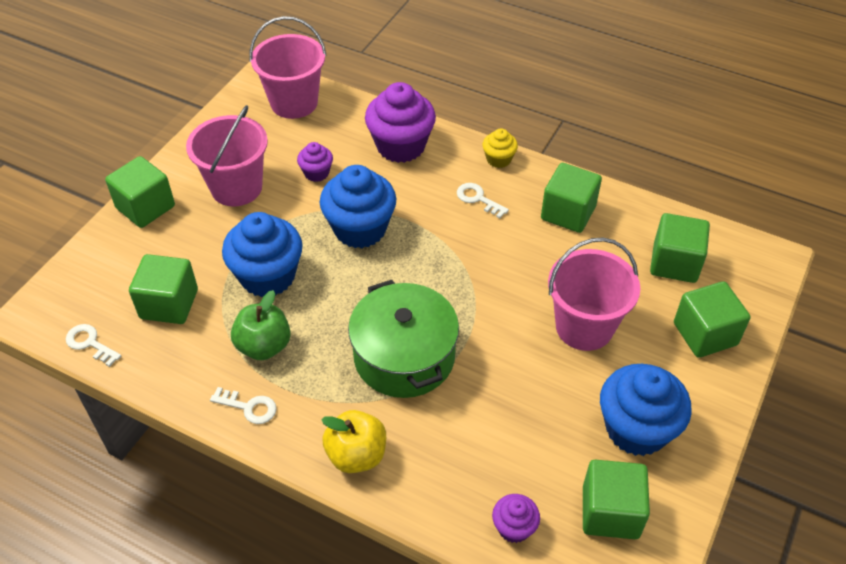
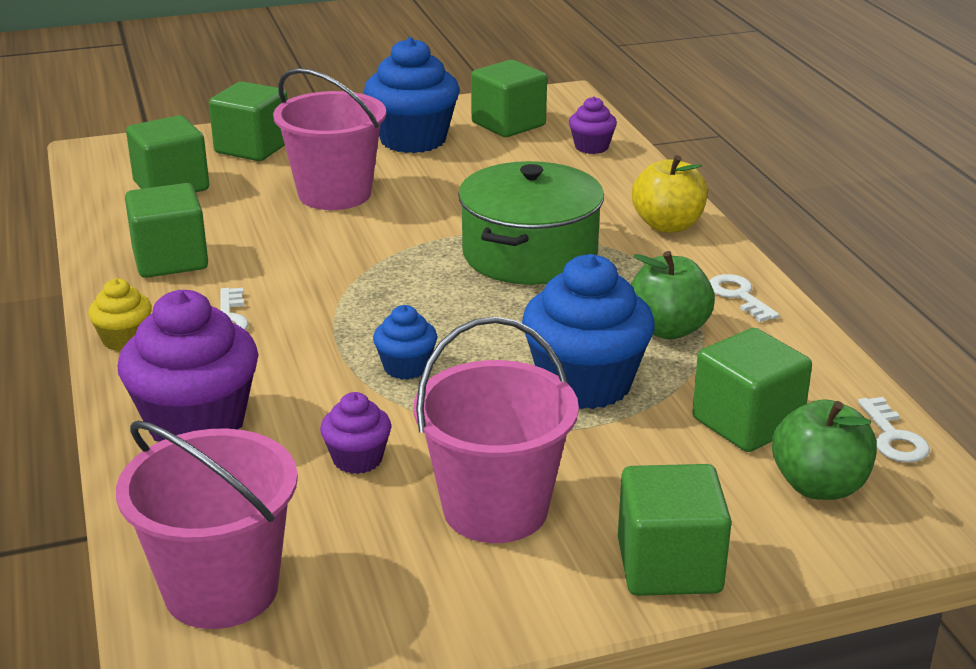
camera: 135 degrees left, 20 degrees down
(109, 287) = (819, 486): none -> green apple
(360, 229) = (406, 367): blue cupcake -> blue cupcake, size x0.50

